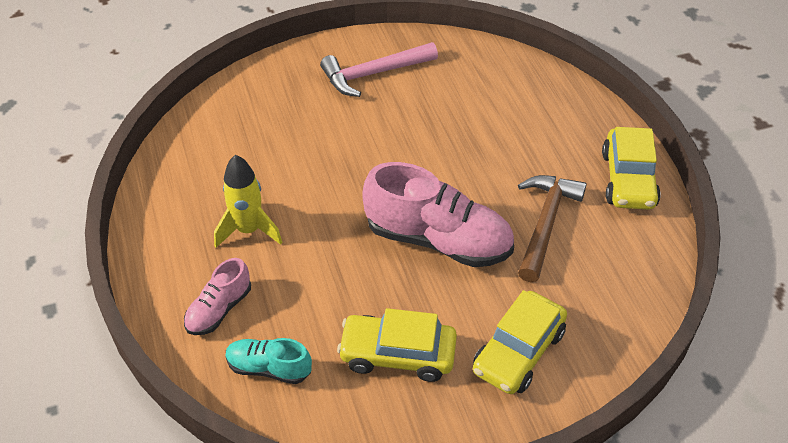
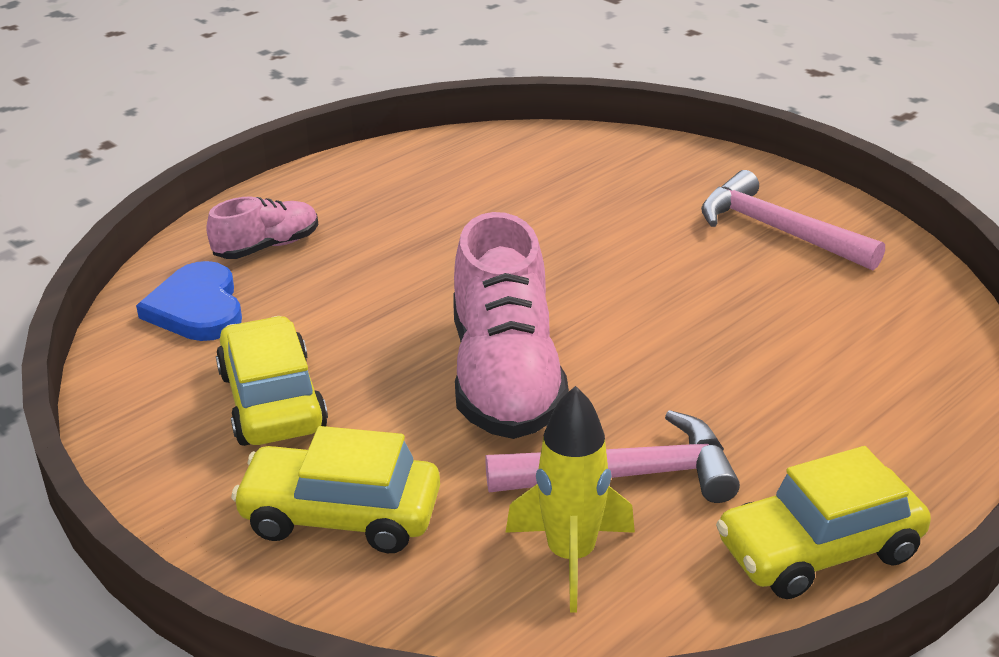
camera: 65 degrees right, 15 degrees down
(219, 309) = (267, 247): pink shoe -> pink shoe turned 135 degrees clockwise
(248, 230) = (405, 227): yellow rocket -> yellow rocket (571, 556)
(269, 368) = (197, 308): turquoise shoe -> blue heart
(545, 224) = (625, 475): brown hammer -> pink hammer

